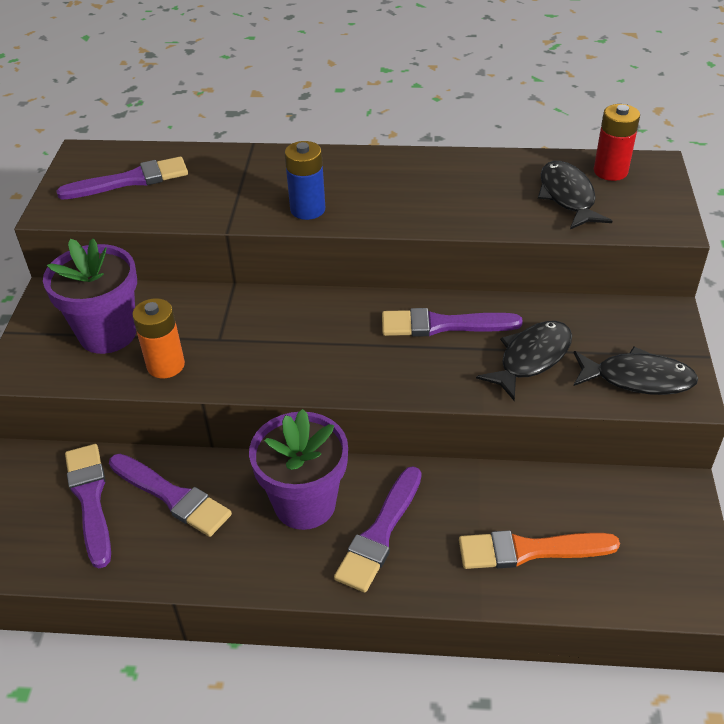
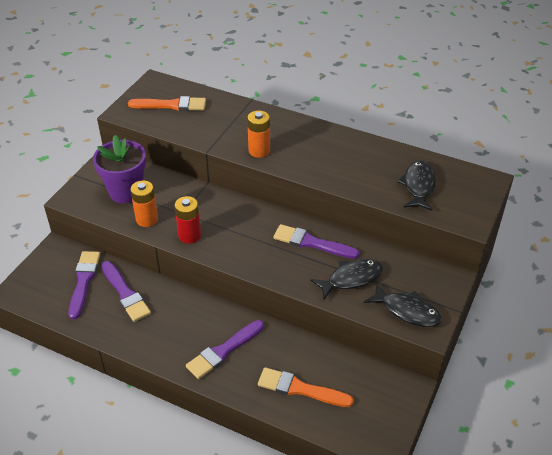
camera: 20 degrees right, 0 degrees up
(130, 180) = (171, 105): purple brush -> orange brush
(305, 504) = (192, 321): purple flower pot -> none
(307, 209) = (259, 151): blue battery -> orange battery
(610, 171) = (457, 177): red battery -> red battery (189, 235)

